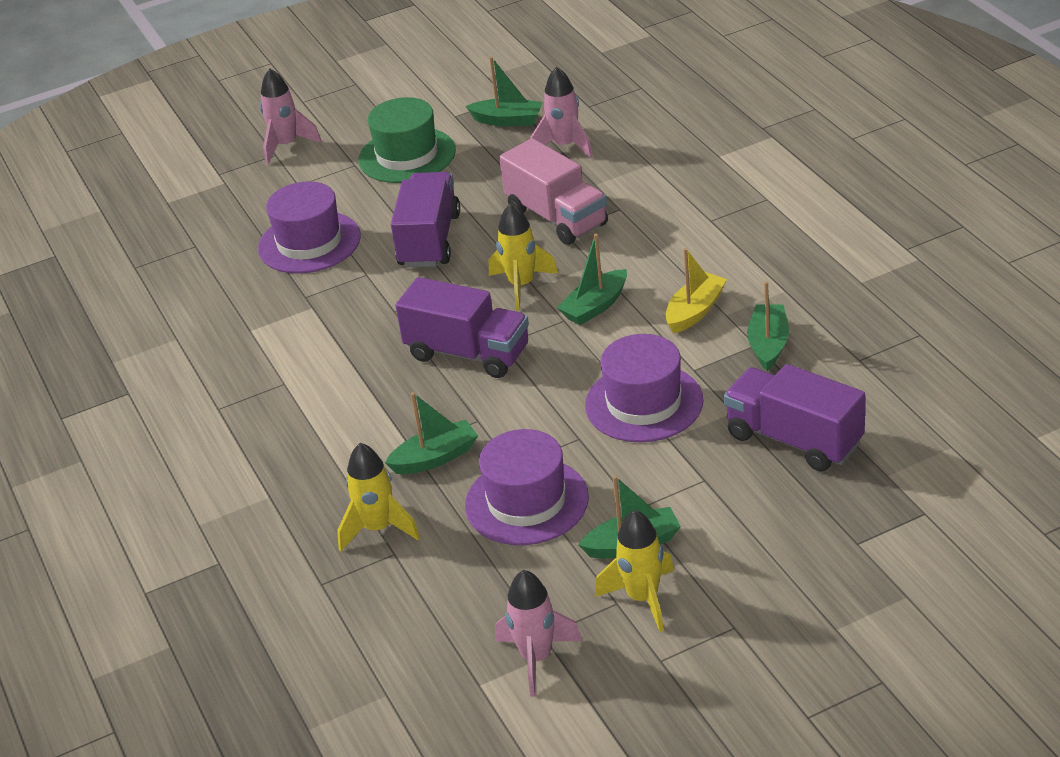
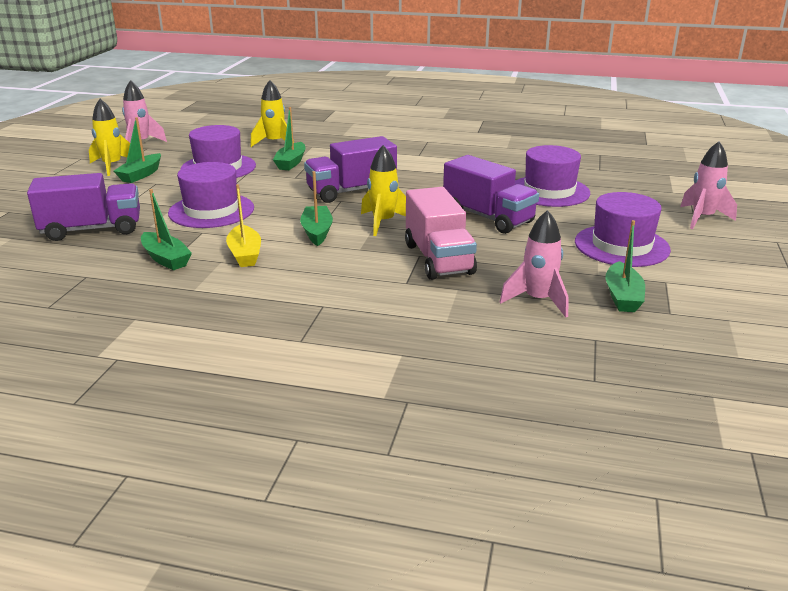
camera: 125 degrees right, 10 degrees down
(407, 155) = (621, 246): green hat -> purple hat
(507, 120) = (622, 296): green boat -> green boat turned 45 degrees counterclockwise
(556, 218) = (438, 259): pink truck -> pink truck turned 105 degrees counterclockwise

